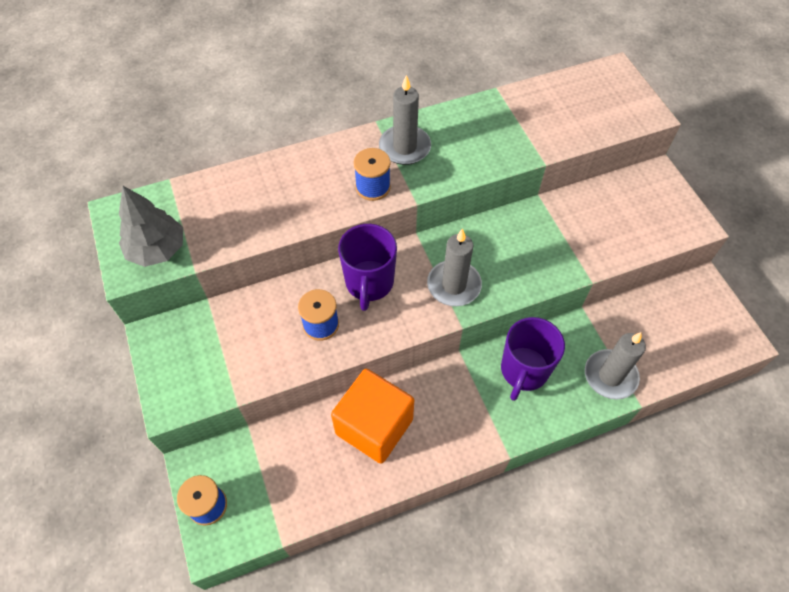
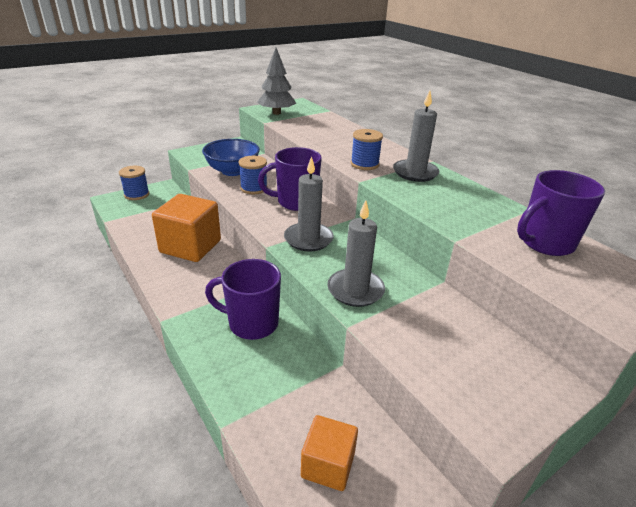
camera: 75 degrees right, 25 degrees down
(260, 345) = (232, 171): none -> blue bowl
(554, 106) = (545, 243): none -> purple mug
(610, 376) = (257, 394): grey candle -> grey candle (355, 290)
(675, 337) = (328, 465): none -> orange cube

